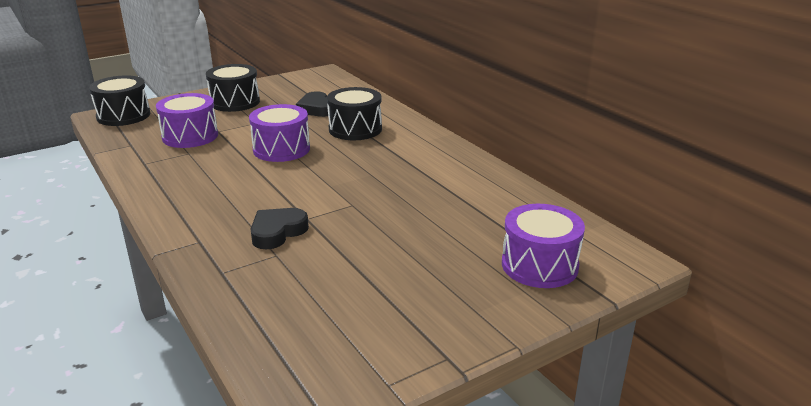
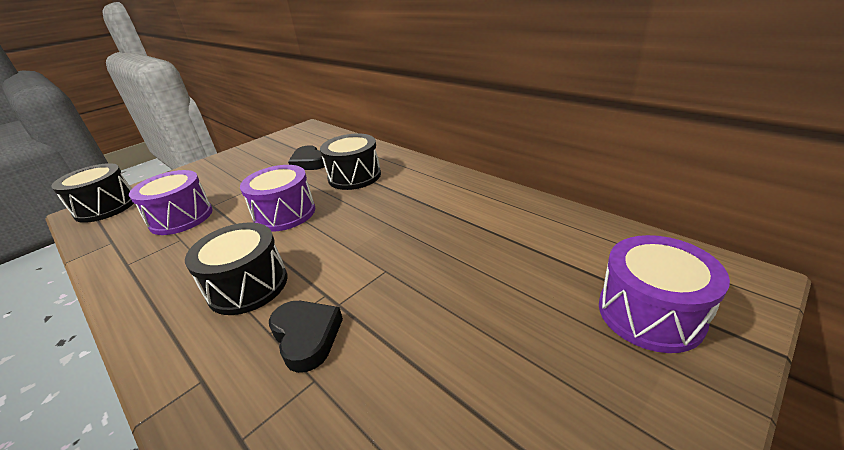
camera: 10 degrees left, 5 degrees up
(235, 102) = (226, 170): black drum -> black drum (248, 286)
(277, 232) = (307, 337): black heart -> black heart turned 120 degrees clockwise

